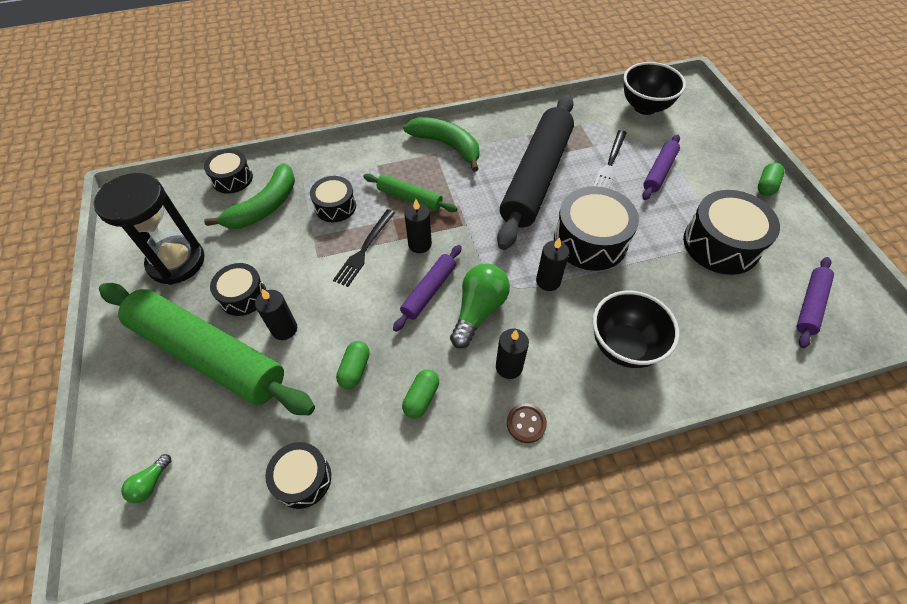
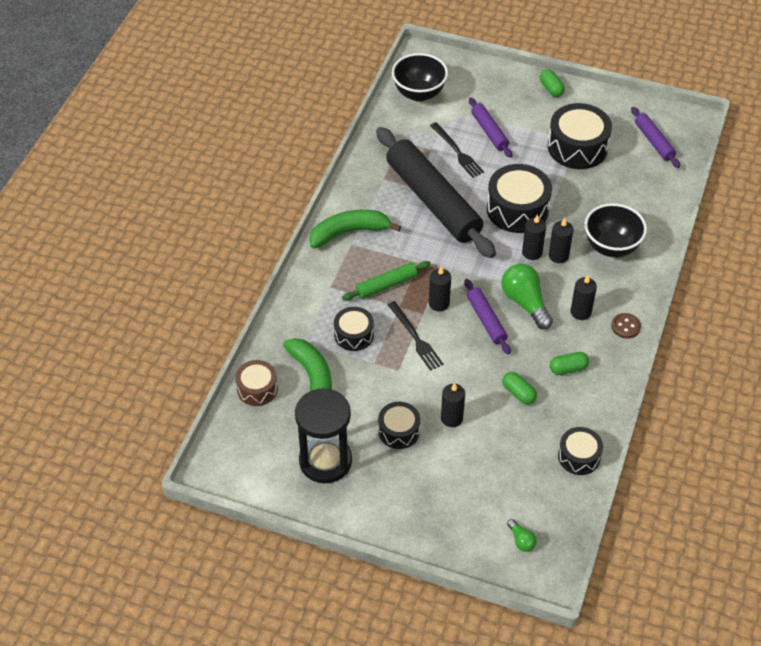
camera: 55 degrees left, 5 degrees down
(208, 354) = (438, 472): green rolling pin -> none
(232, 179) = (257, 389): black drum -> brown drum
(421, 398) = (568, 368): green capsule -> green capsule turned 75 degrees counterclockwise
(565, 305) = (558, 255): none -> black candle

